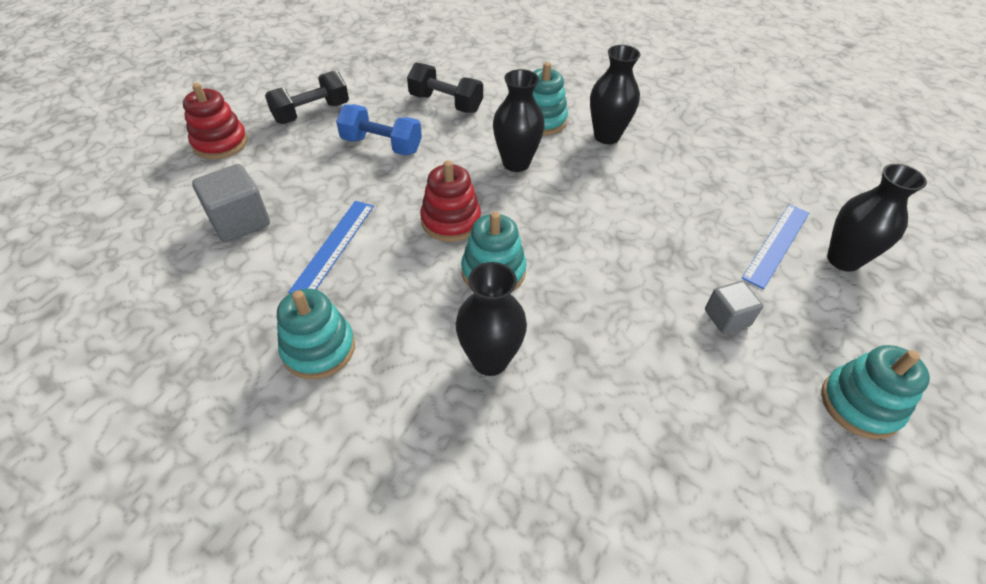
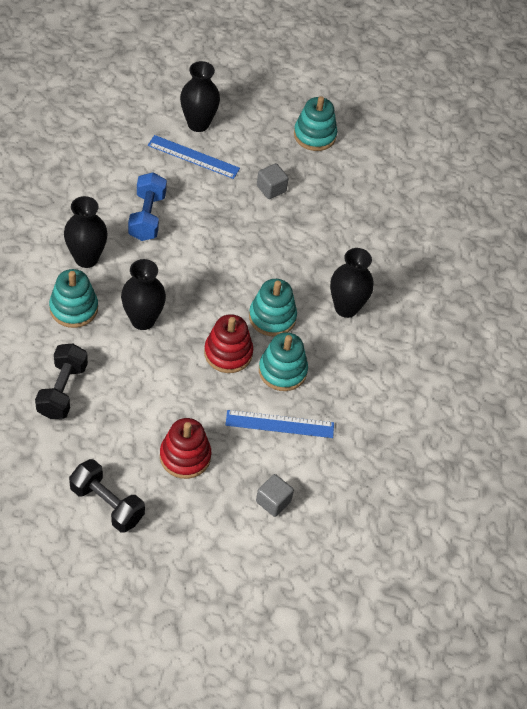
camera: 110 degrees left, 5 degrees up
(220, 143) = (176, 566): red stacking toy -> red stacking toy (185, 456)
(240, 221) = (273, 501): grey cube -> grey cube, size x0.64
(319, 349) = (371, 403): turquoise stacking toy -> turquoise stacking toy (282, 371)
(382, 145) = (144, 427): blue dumbbell -> blue dumbbell (147, 217)

